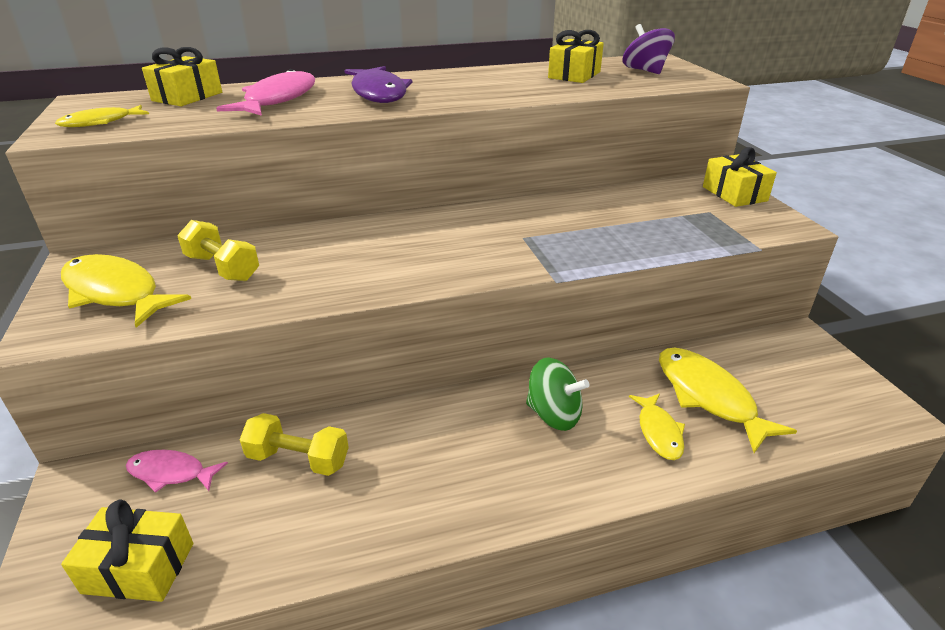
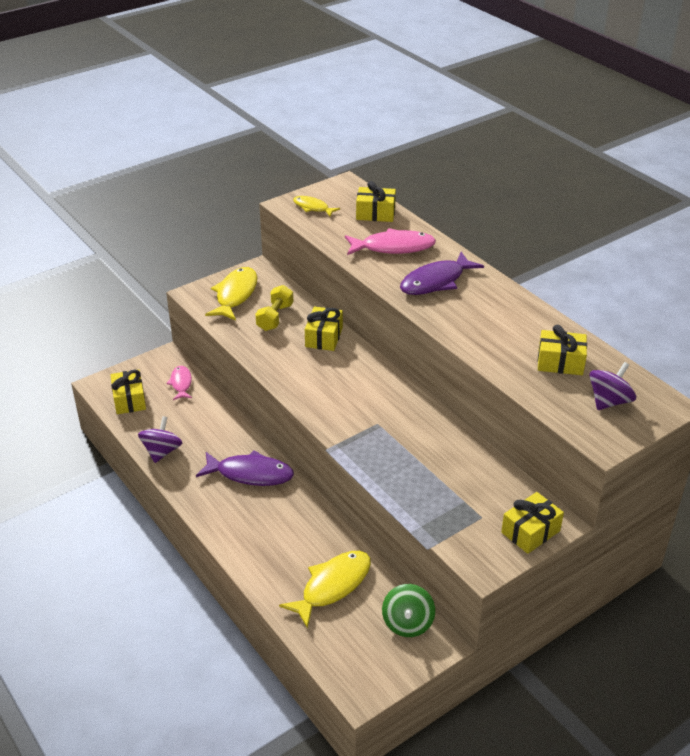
camera: 70 degrees right, 5 degrees up
(298, 459) = (205, 421): yellow dumbbell -> none
(315, 240) = (324, 337): none -> yellow gift
(333, 540) = (162, 451): none -> purple spinning top
(458, 430) = (250, 474): none -> purple fish
(554, 415) = (281, 512): green spinning top -> green spinning top (407, 623)
(658, 432) = (286, 563): yellow fish -> none

